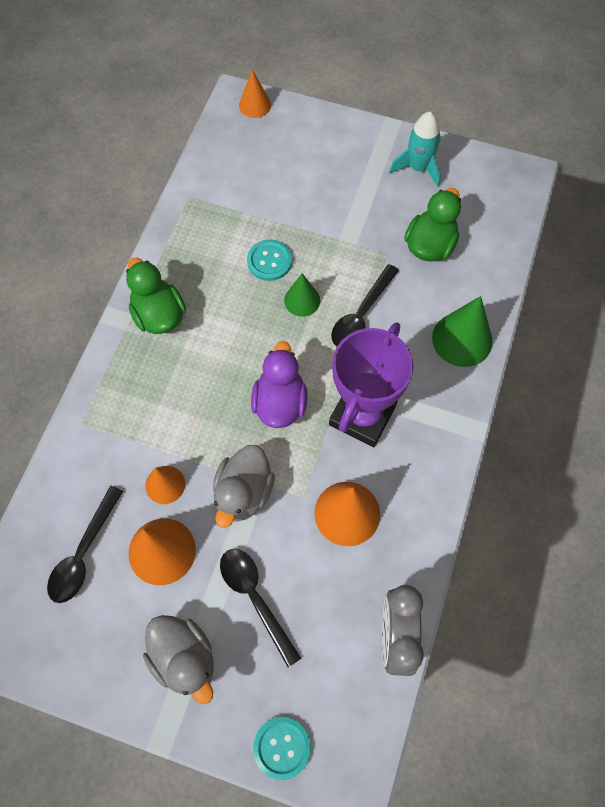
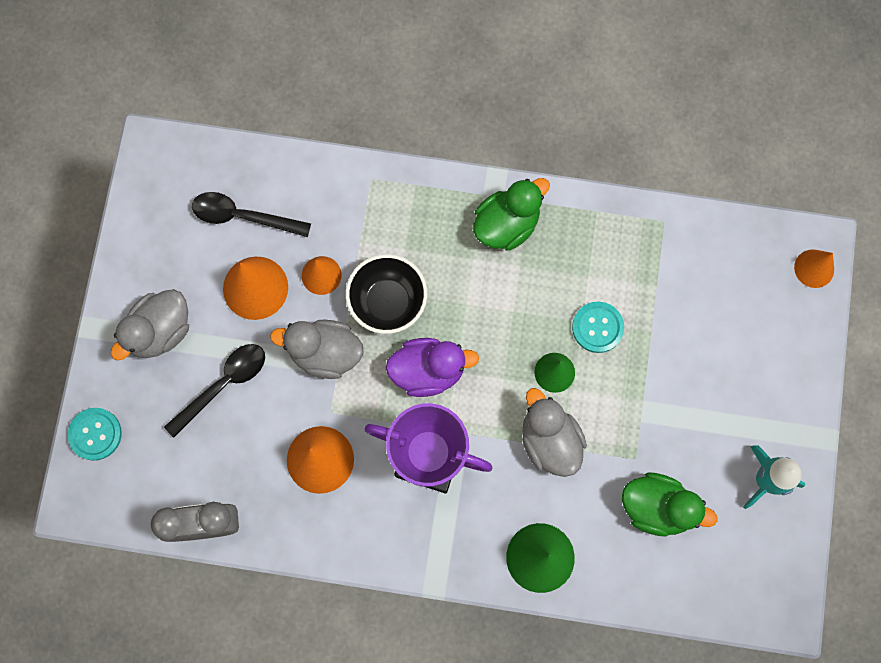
camera: 80 degrees right, 10 degrees up
(206, 427) = (388, 302): none -> black bowl
(361, 314) = (549, 440): black spoon -> grey duck

